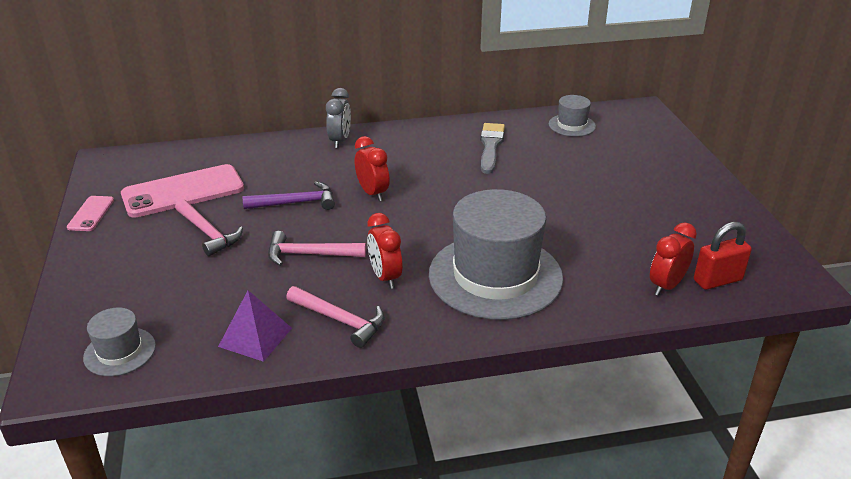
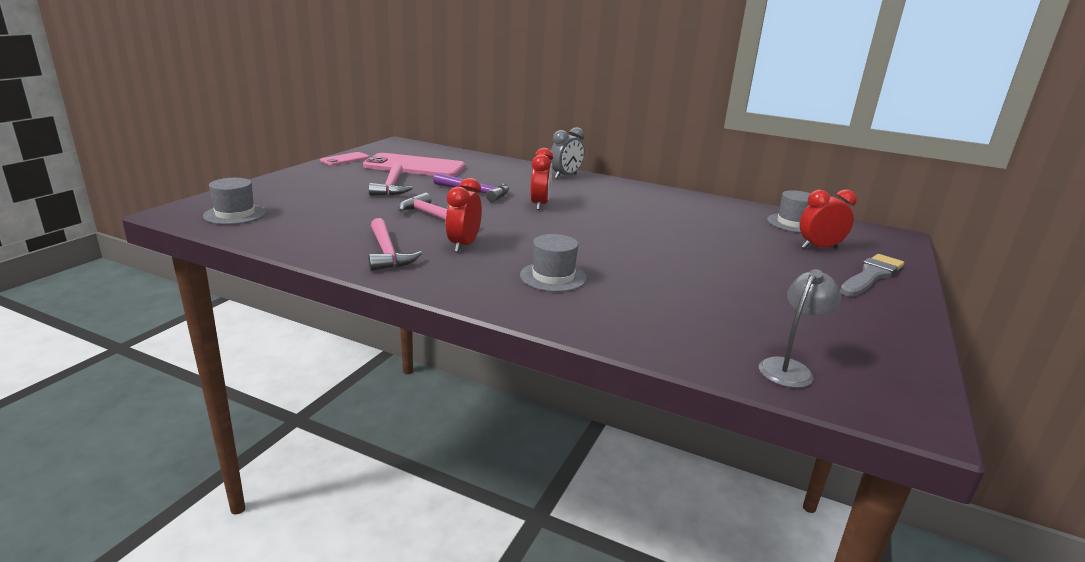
camera: 35 degrees right, 10 degrees down
(255, 337) = (318, 238): purple pyramid -> none
(491, 146) = (688, 212): grey brush -> grey brush (871, 276)
(495, 276) = (553, 277): grey hat -> grey hat, size x0.46
(666, 286) = (717, 347): red clock -> red clock (819, 248)
(717, 280) = (790, 368): red padlock -> grey lamp

